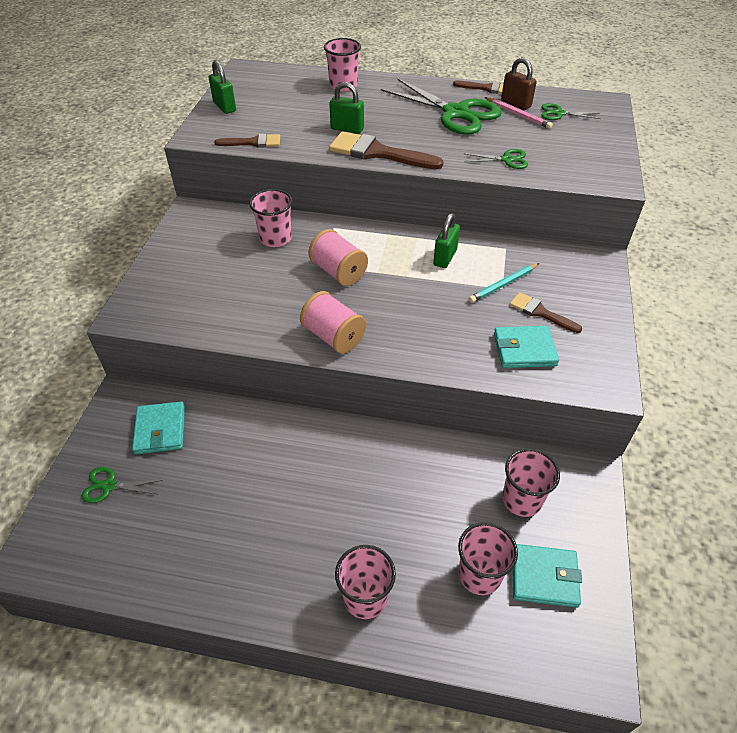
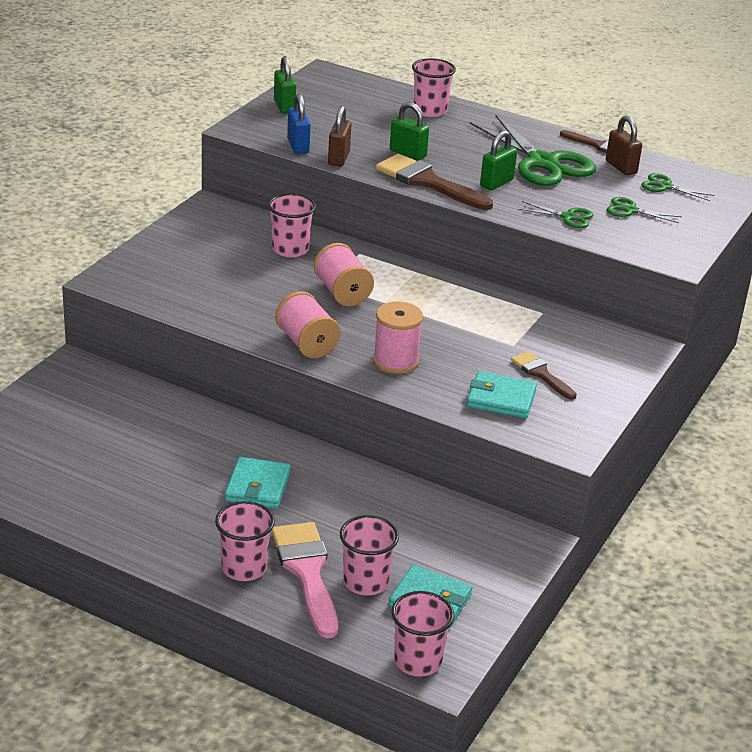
camera: 15 degrees right, 15 degrees down
(109, 486) = (36, 429): green scissors -> green scissors (630, 210)
(160, 430) = (102, 400): turquoise wallet -> turquoise wallet (257, 487)
(253, 142) = (298, 146): brown brush -> blue padlock
(293, 147) = (338, 158): none -> brown padlock
(417, 334) = (396, 361): none -> pink spool
(423, 581) = (307, 572): none -> pink brush
(445, 257) = (467, 306): green padlock -> green padlock (496, 183)
(503, 285) = (516, 342): turquoise pencil -> none
(518, 115) = (615, 178): pink pencil -> none
(522, 500) = (445, 542): pink cup -> pink cup (417, 661)

